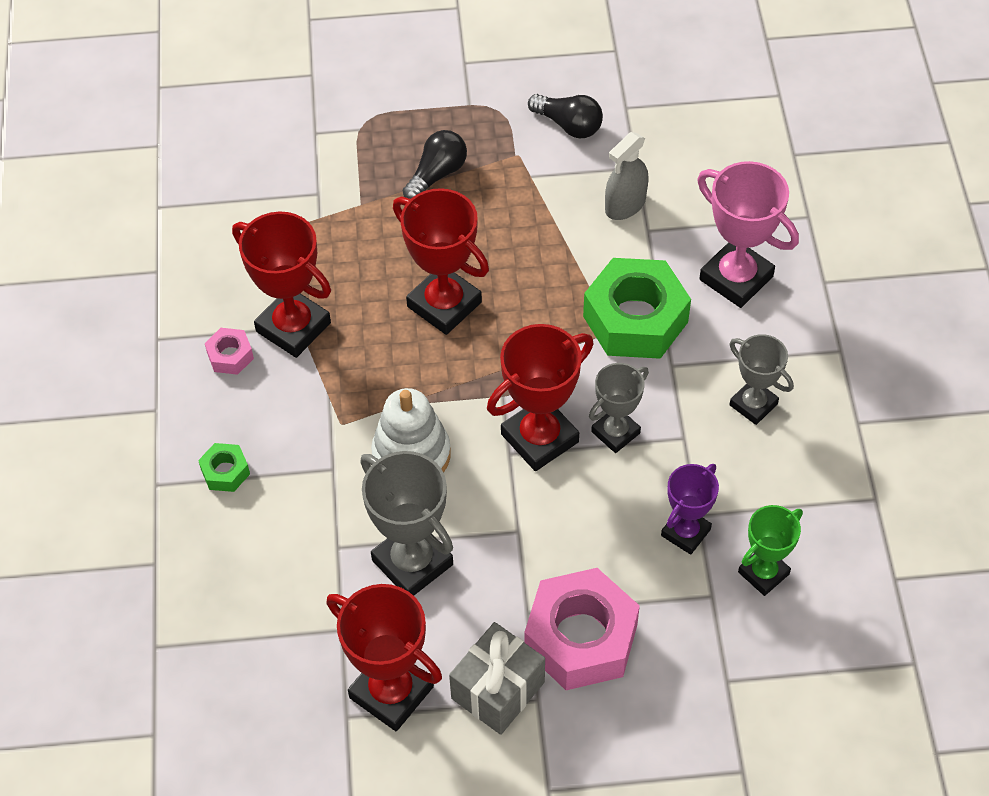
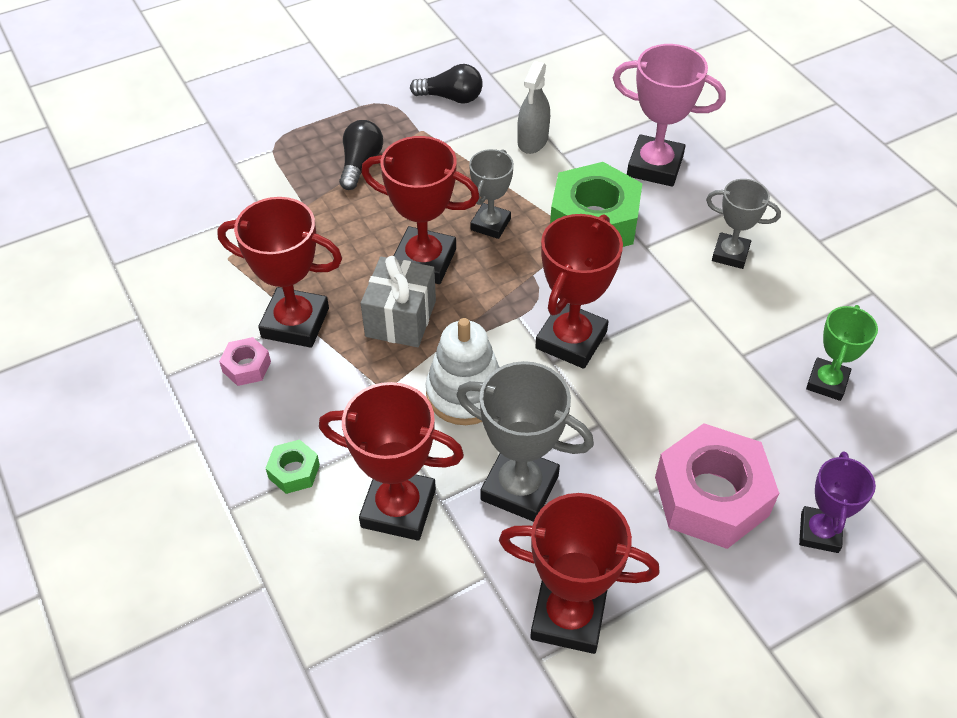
camera: 25 degrees left, 5 degrees down
(297, 540) = (398, 508): none -> red trophy
(498, 690) = (666, 574): grey gift -> grey gift (400, 318)
(615, 432) = (633, 313): grey trophy -> grey trophy (490, 224)
(685, 532) = (742, 373): purple trophy -> purple trophy (819, 532)

